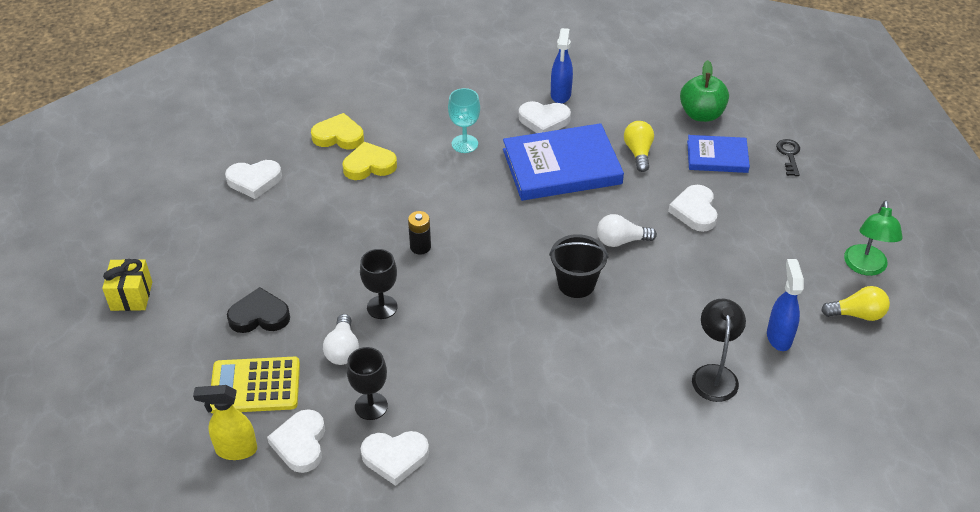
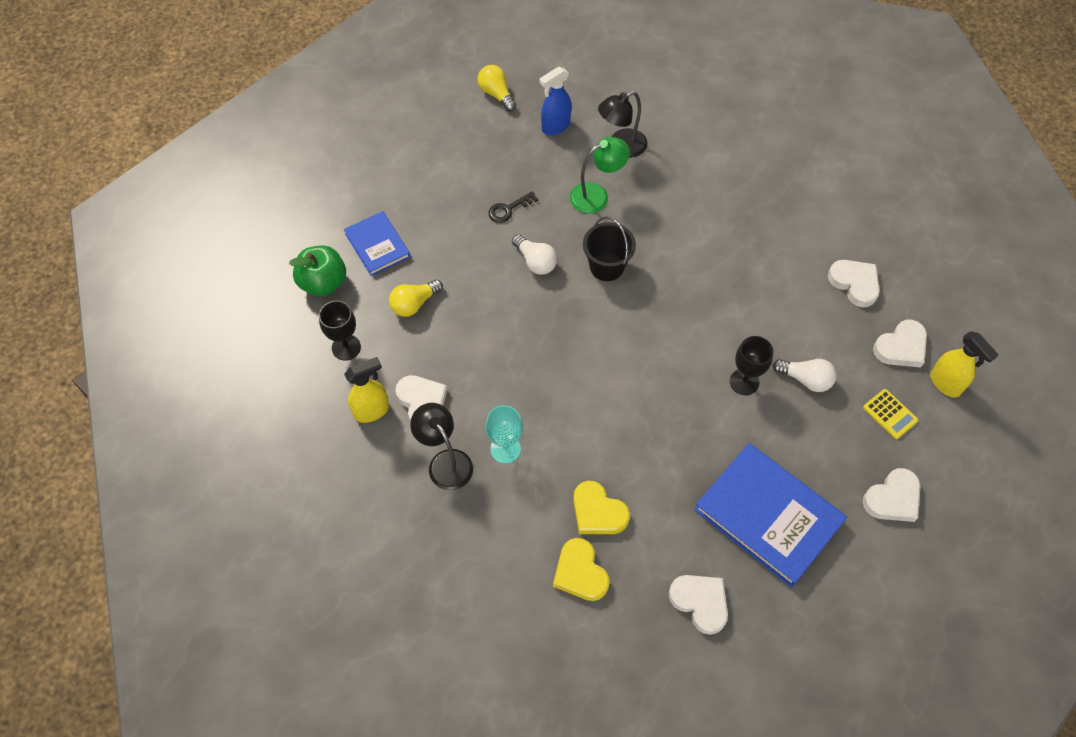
camera: 125 degrees left, 15 degrees up
(131, 296) = (908, 587): yellow gift -> none
(255, 386) = (890, 414): yellow calculator -> yellow calculator, size x0.58
(259, 316) = (832, 465): black heart -> none
(343, 350) = (805, 379): white light bulb -> white light bulb turned 60 degrees clockwise
(371, 406) = (832, 326): black goblet -> black goblet (346, 347)
(420, 247) = (660, 398): black battery -> none
(485, 112) = (445, 462): none -> black lamp
(560, 95) = (372, 411): blue spray bottle -> yellow spray bottle
(562, 167) = (477, 351): blue book -> blue book (768, 516)
(695, 211) = (460, 230): white heart -> white heart (892, 498)
(789, 155) = (339, 198): black key -> black key (508, 209)
(865, 267) = (443, 106): green lamp -> green lamp (597, 195)

